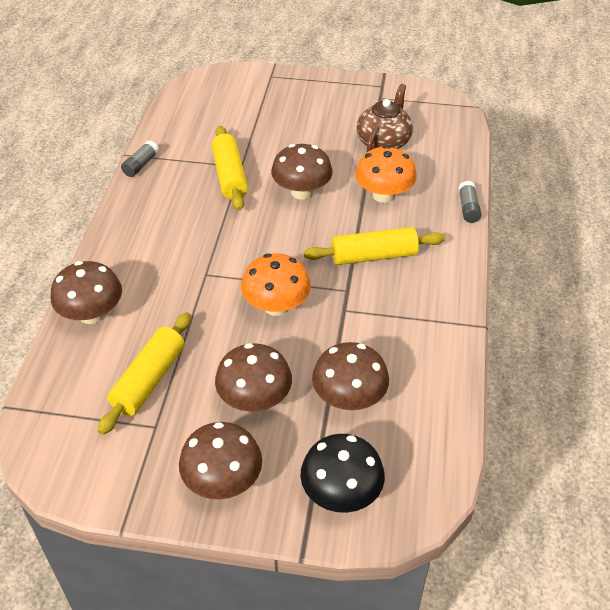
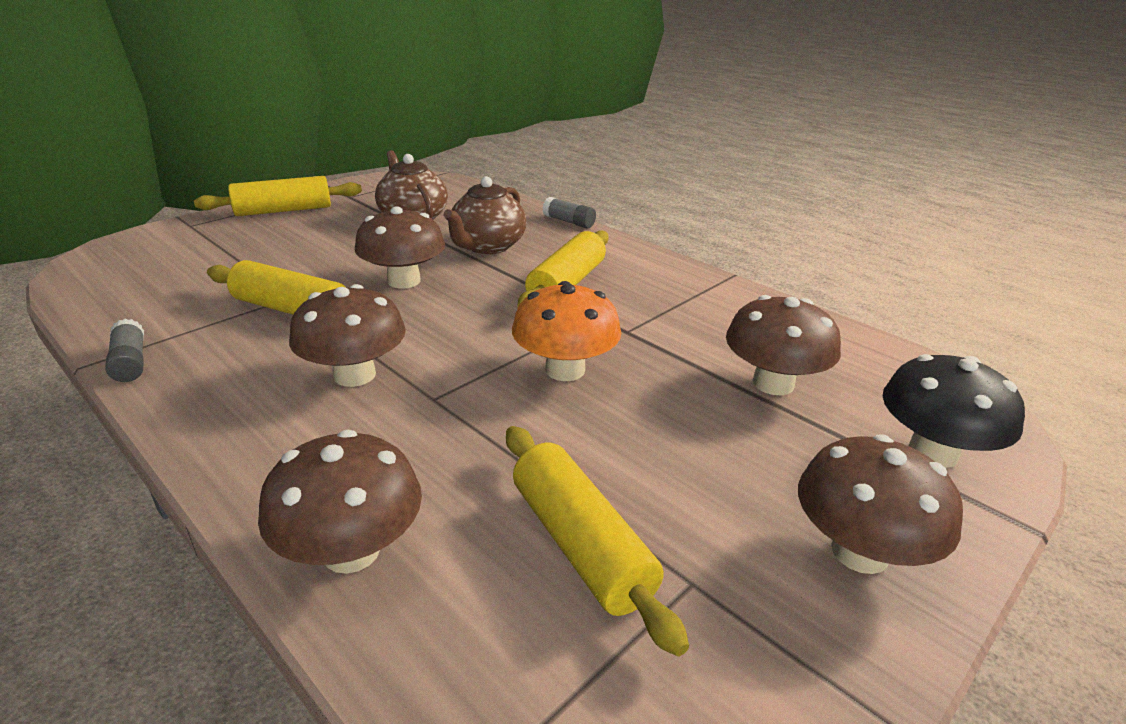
camera: 55 degrees left, 15 degrees down
(255, 399) = (716, 454): brown mushroom -> brown mushroom (355, 375)
(328, 90) = (283, 210): none -> yellow rolling pin
(383, 195) = (487, 246): orange mushroom -> brown teapot

